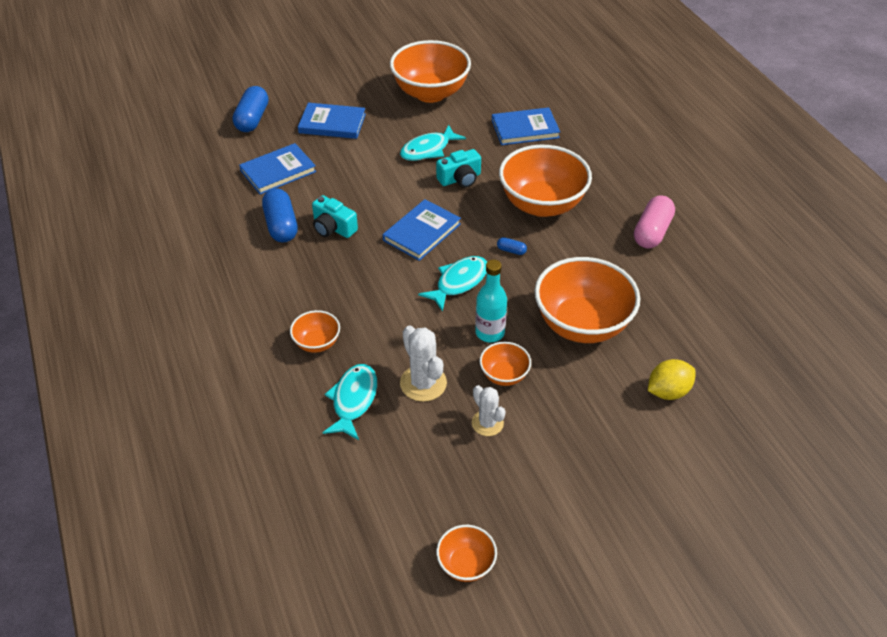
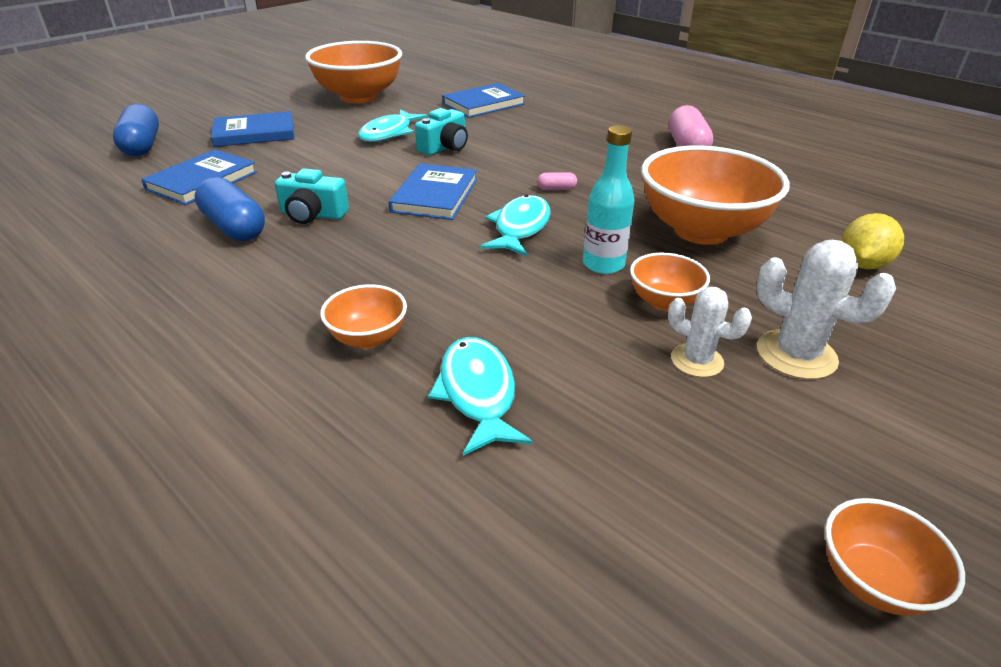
camera: 25 degrees left, 10 degrees down
(423, 383) = (565, 341): white cactus -> white cactus (796, 354)
(511, 250) = (556, 189): blue capsule -> pink capsule
(542, 204) = (554, 149): orange bowl -> none

